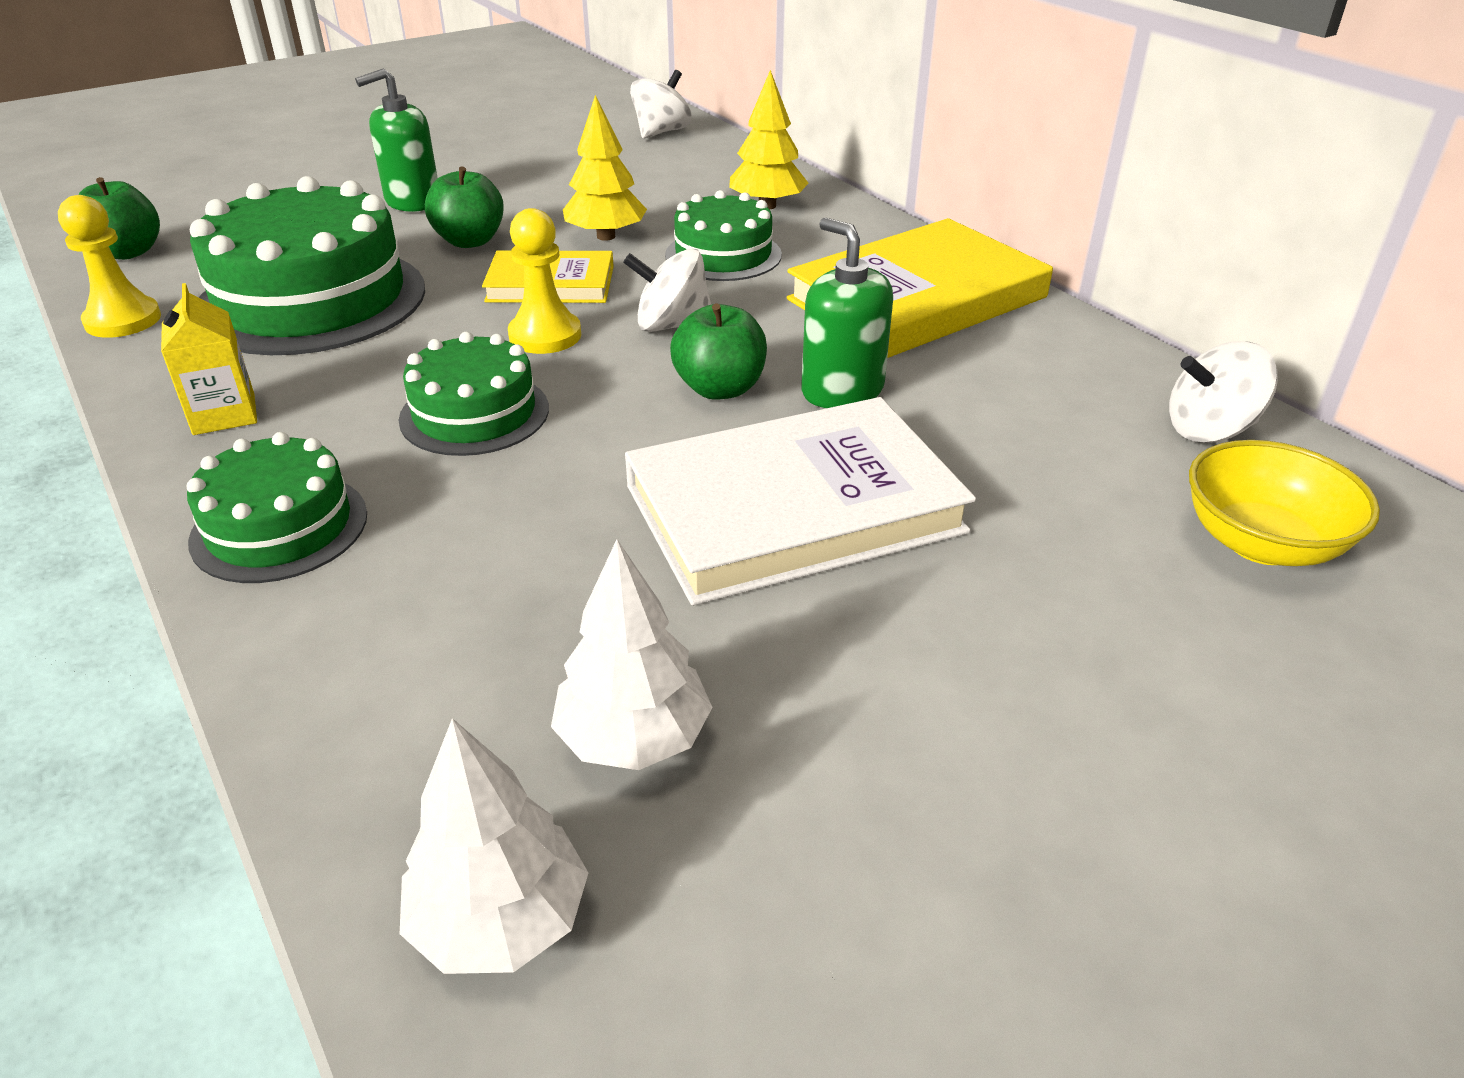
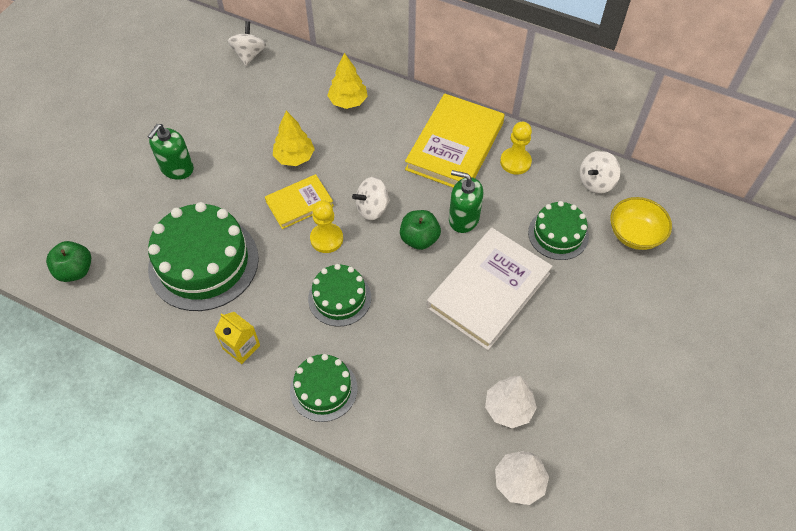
camera: 30 degrees left, 20 degrees up
(123, 320) = (131, 316): yellow pawn -> yellow pawn (515, 162)
(470, 241) = (235, 188): green apple -> none
(723, 255) = (356, 149): green cake -> green cake (558, 234)

